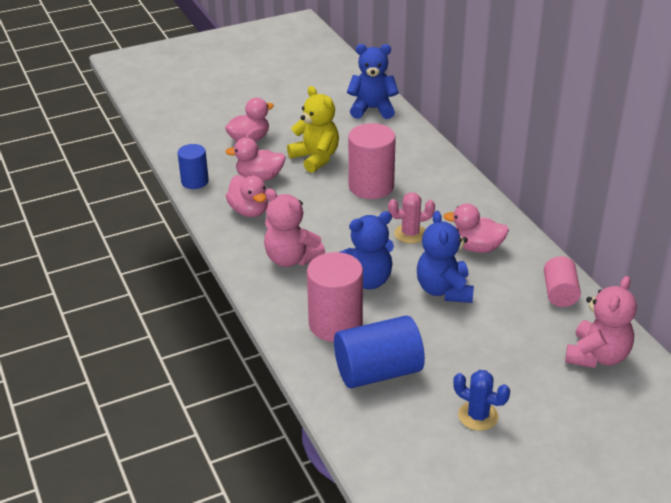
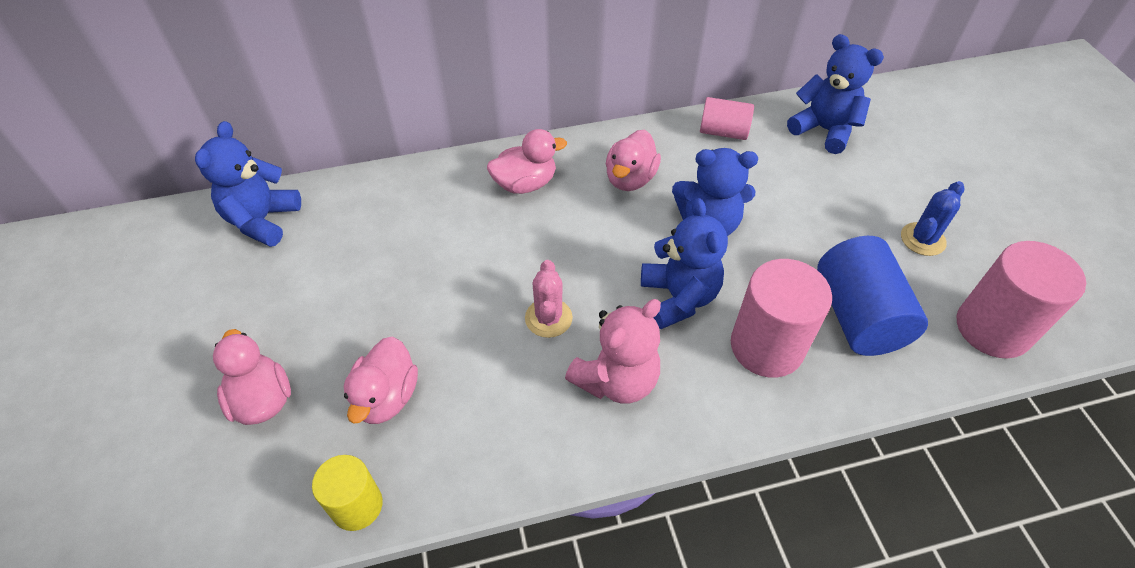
camera: 80 degrees left, 15 degrees up
(195, 181) = (357, 505): blue cylinder -> yellow cylinder
(249, 211) = (477, 423): pink duck -> pink duck (525, 184)
(315, 158) = (364, 311): yellow teddy bear -> none
(371, 186) = (466, 256): pink cylinder -> pink cylinder (992, 328)
(410, 234) = (588, 235): pink cactus -> pink cactus (548, 318)
(597, 356) = (824, 130): pink teddy bear -> blue teddy bear

